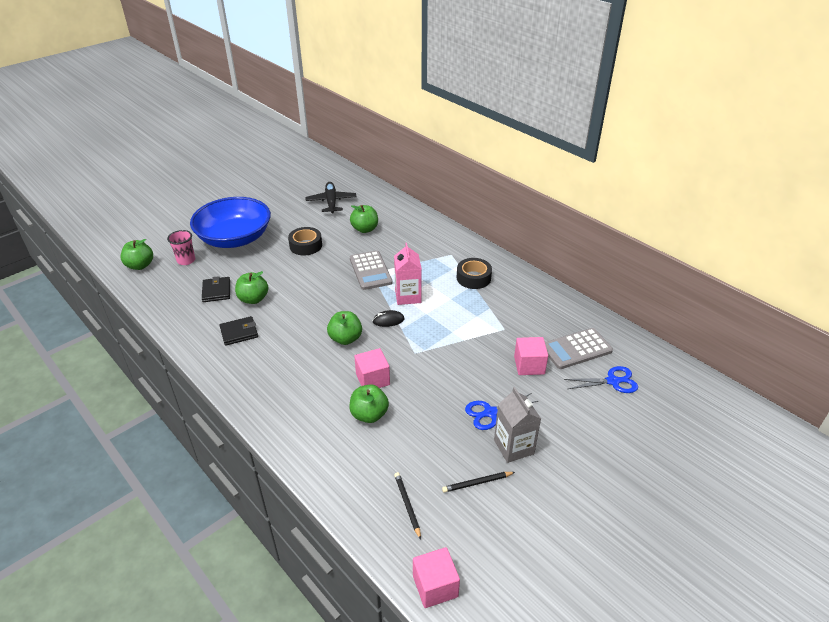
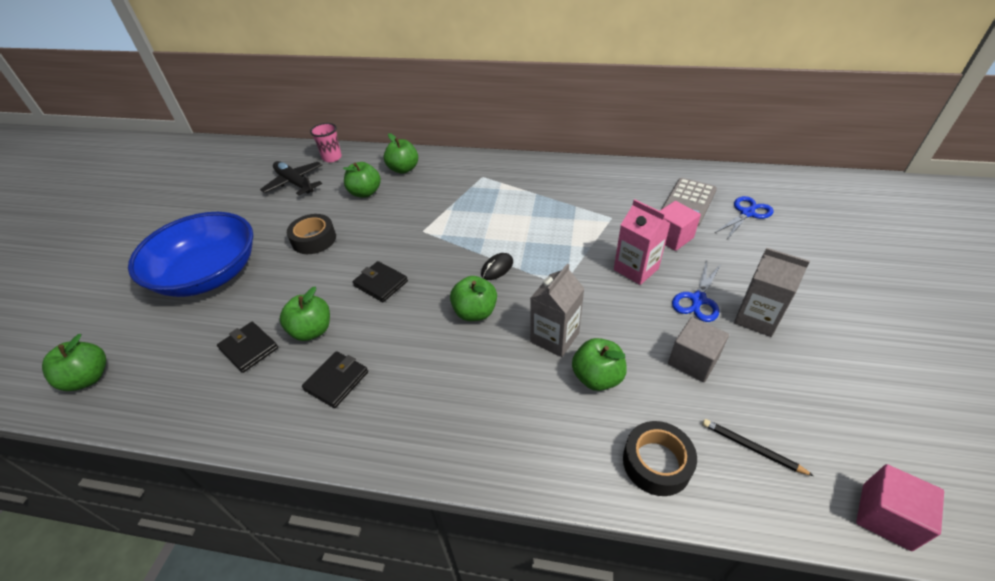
camera: 35 degrees left, 5 degrees up
(186, 260) = (161, 334): pink cup -> pink cup (332, 158)
(313, 292) = (381, 283): none -> black wallet
(370, 270) = (419, 229): grey calculator -> none
(372, 379) = (554, 337): pink cube -> grey carton
(405, 224) = (403, 169): none -> green apple
(408, 296) = (488, 234): pink carton -> pink carton (636, 269)
(437, 442) = (693, 361): none -> grey cube
(473, 278) = (529, 187): black tape -> black tape (656, 463)
(477, 483) = (775, 375): black pencil -> none

